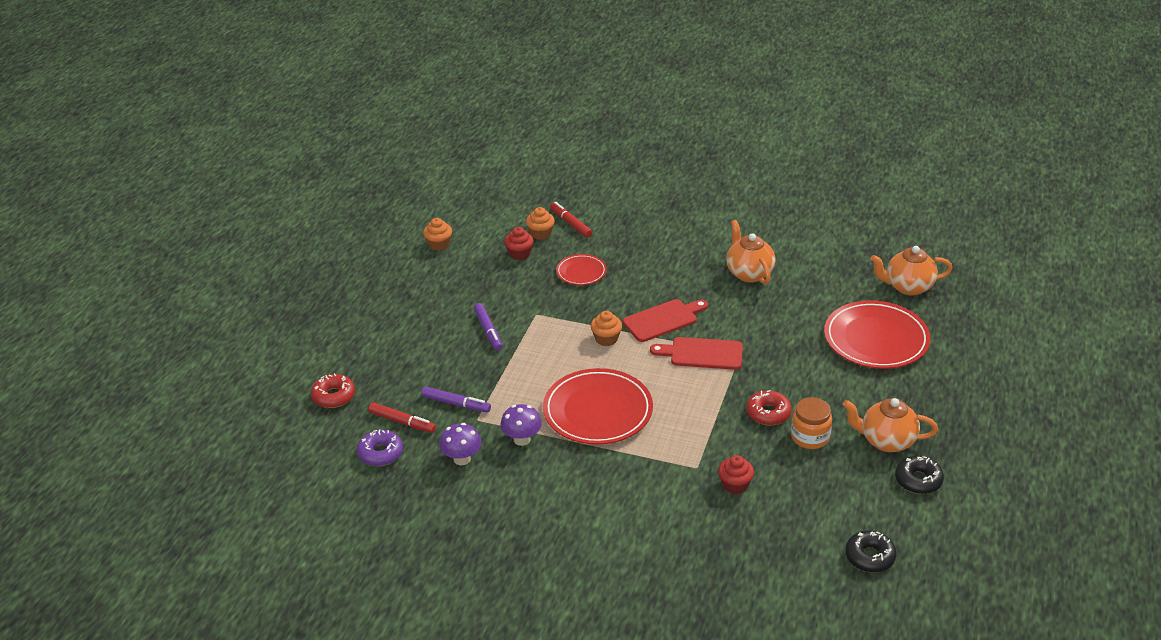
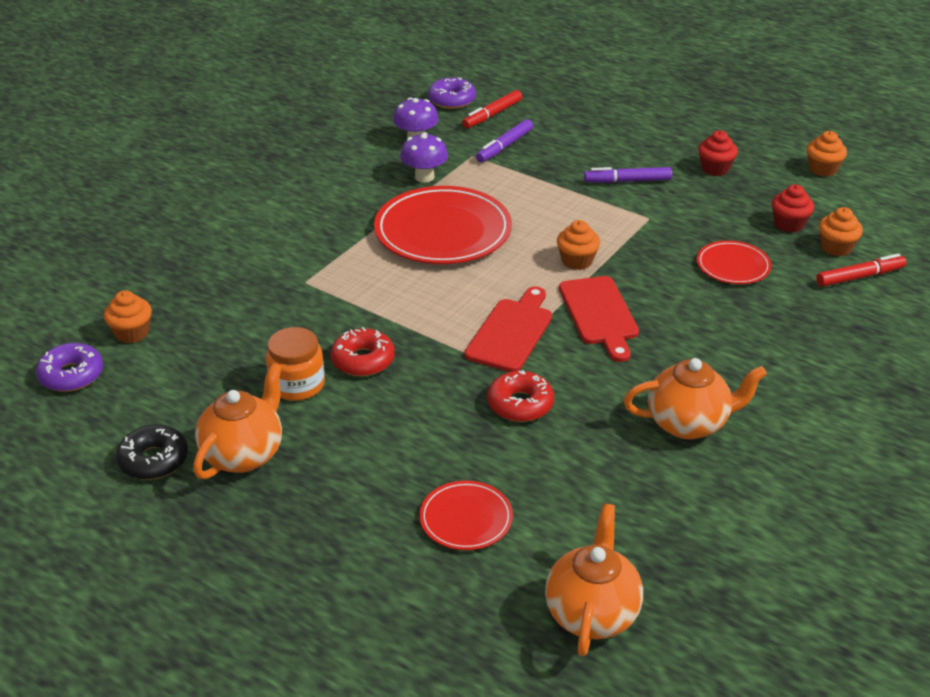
camera: 105 degrees right, 0 degrees up
(333, 396) = (552, 84): red donut -> red donut (520, 404)
(735, 485) = (257, 303): red cupcake -> red cupcake (715, 169)
(806, 542) = (132, 333): none -> orange cupcake
(869, 557) = (71, 375): black donut -> purple donut
(876, 339) = (466, 519): red plate -> red plate, size x0.52

